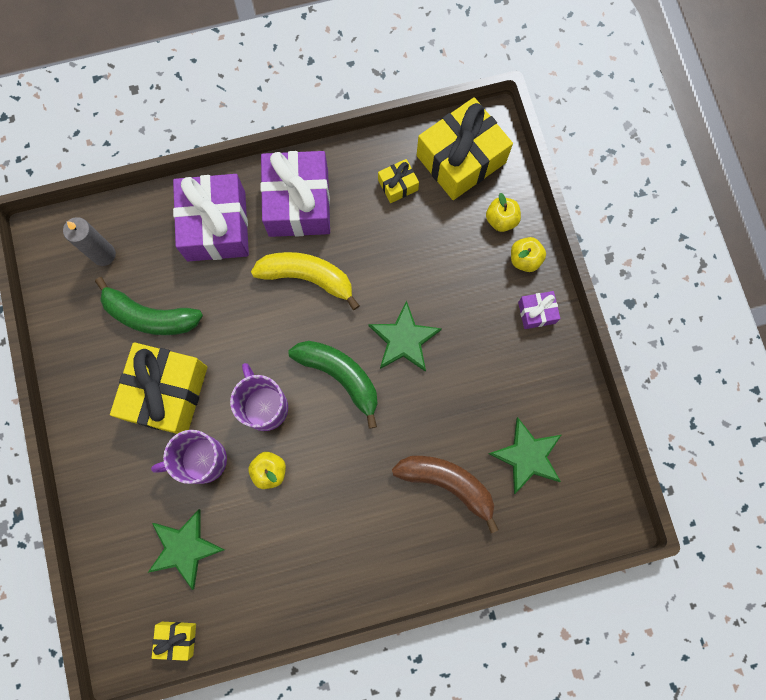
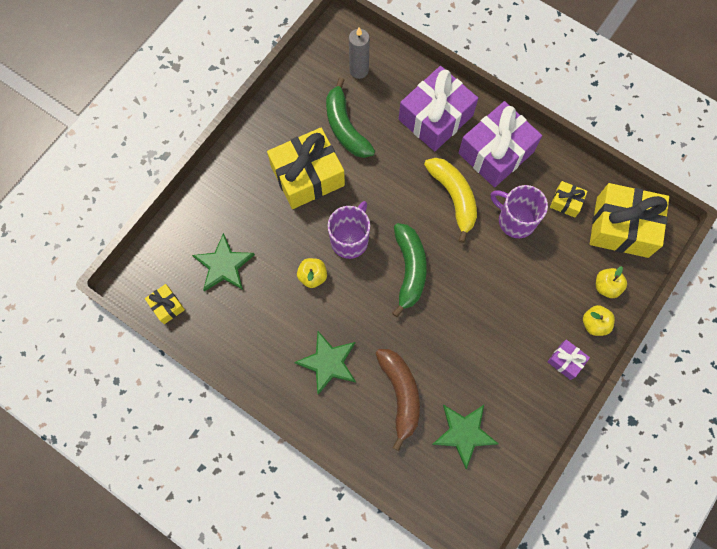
camera: 50 degrees right, 5 degrees down
(202, 460) = (285, 230): purple mug -> purple mug (515, 220)
(404, 339) = (469, 290): green star -> green star (328, 363)

